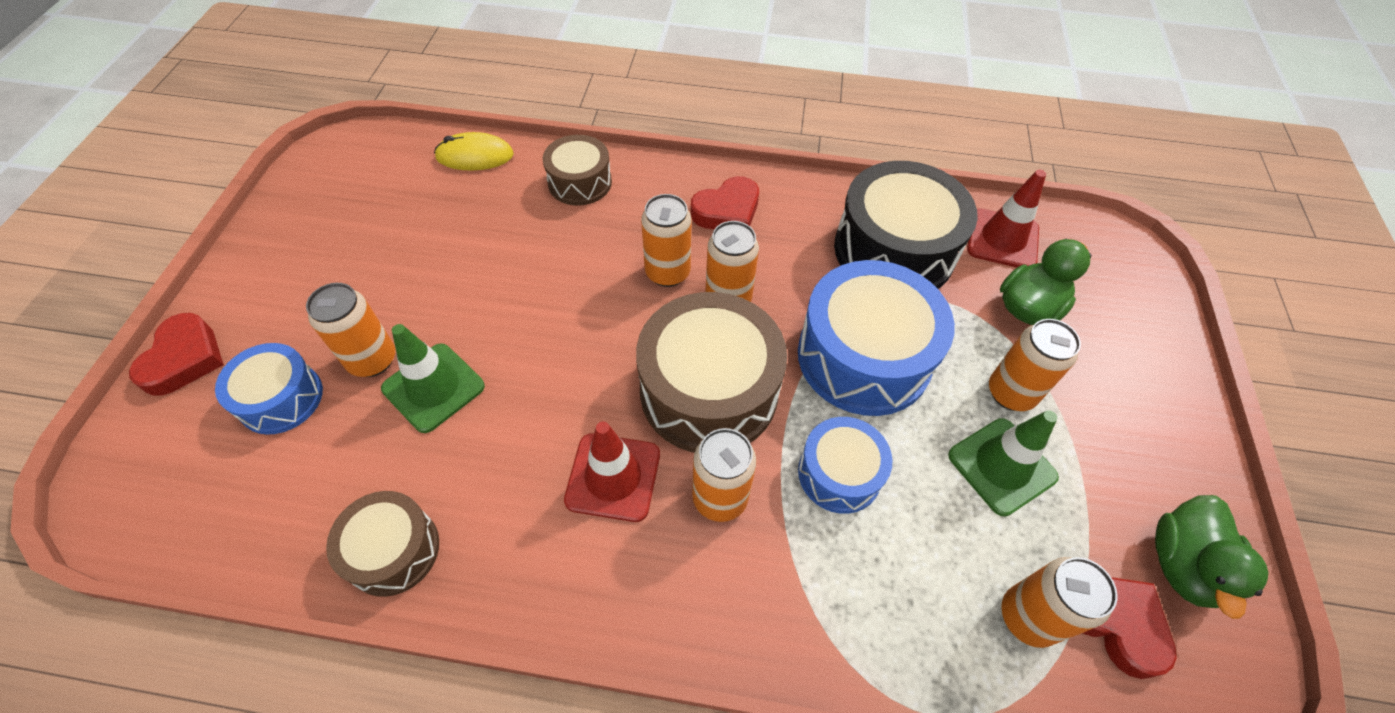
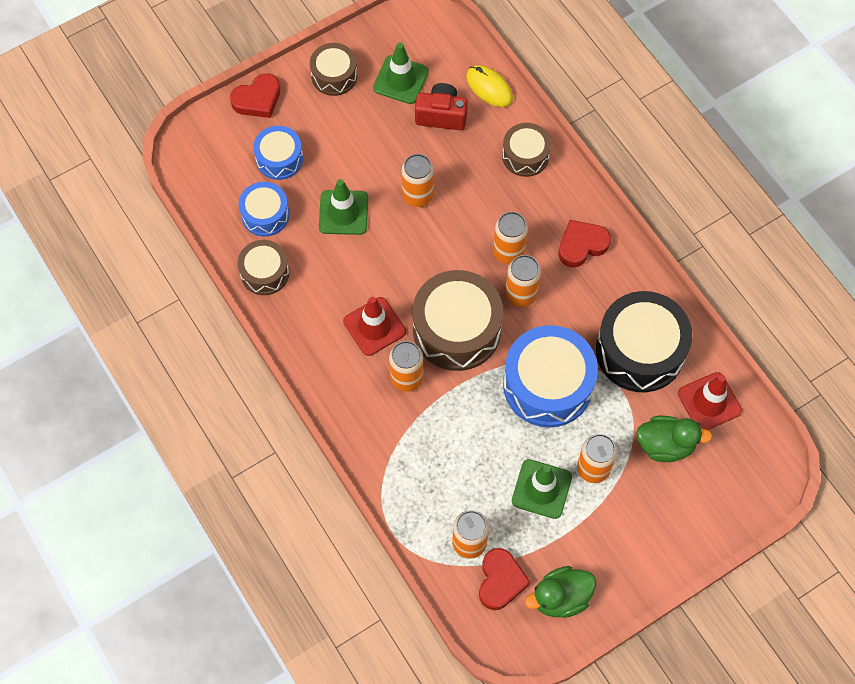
camera: 50 degrees right, 10 degrees up
(274, 264) = (334, 76): none -> brown drum
(366, 213) = (401, 80): none -> green traffic cone
(372, 360) = (331, 173): orange can -> orange can (417, 196)
(450, 211) = (441, 115): none -> red camera
(727, 211) = (582, 245): red heart -> red heart turned 135 degrees clockwise
(839, 473) = (467, 419): blue drum -> blue drum (265, 215)

